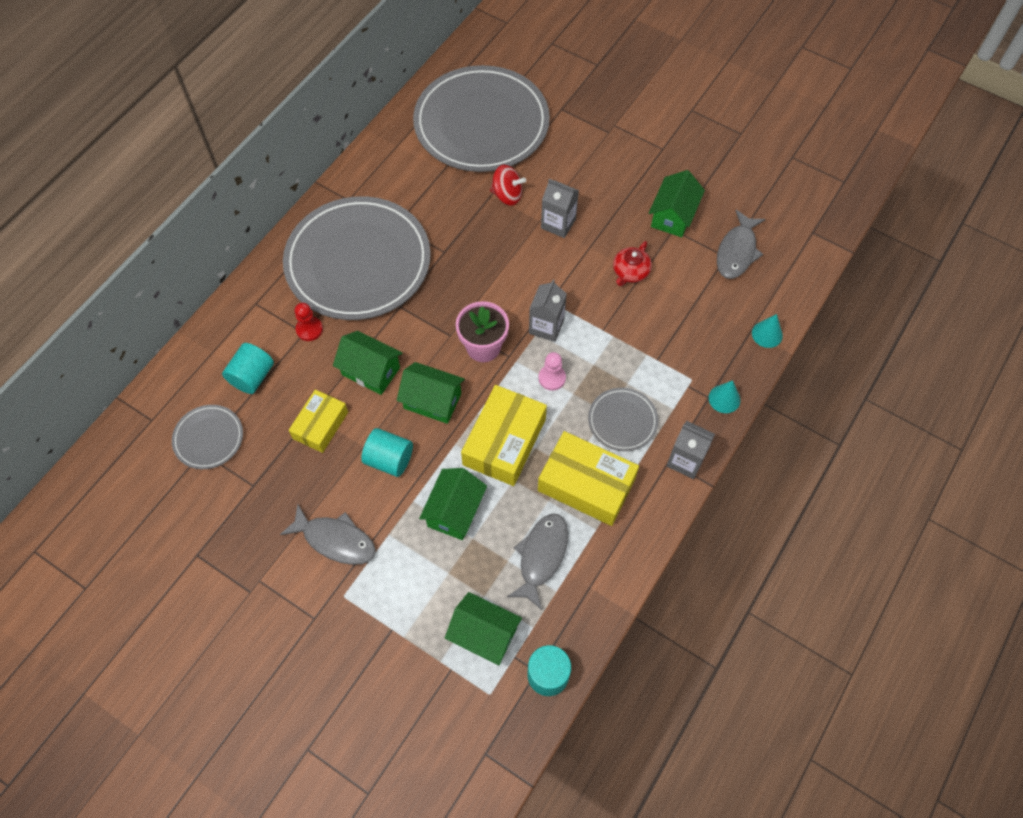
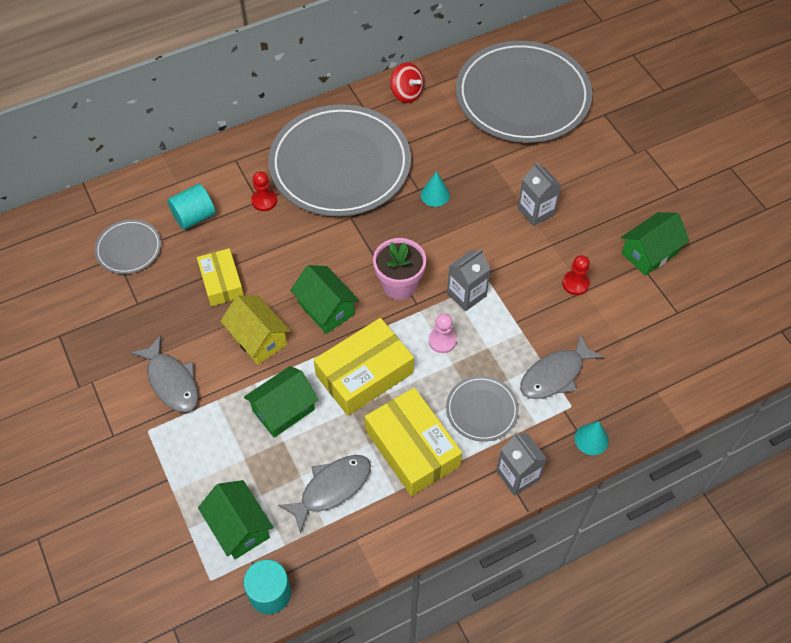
camera: 30 degrees right, 5 degrees down
(320, 425) = (221, 282): yellow box -> yellow box turned 75 degrees counterclockwise
(371, 371) = (291, 259): green house -> none
(389, 459) = (258, 339): turquoise cylinder -> yellow house
(507, 195) = (505, 167): red spinning top -> red spinning top (406, 93)
(630, 272) = (575, 283): red teapot -> red pawn
(737, 251) = (692, 313): grey fish -> grey fish (555, 375)
(767, 334) = (672, 402): turquoise cone -> turquoise cone (435, 195)

